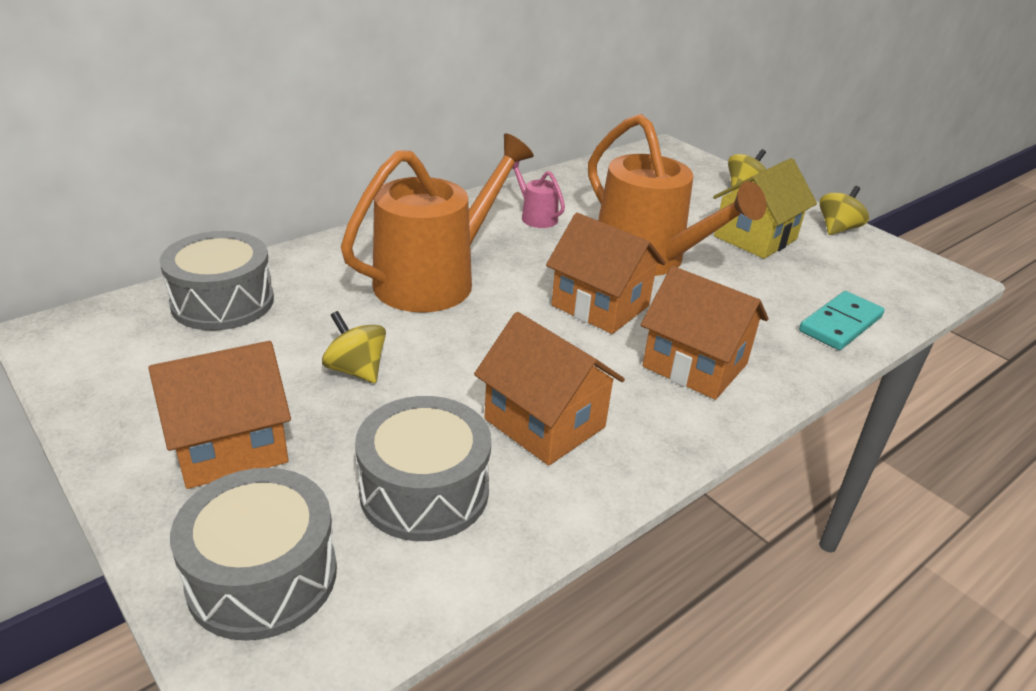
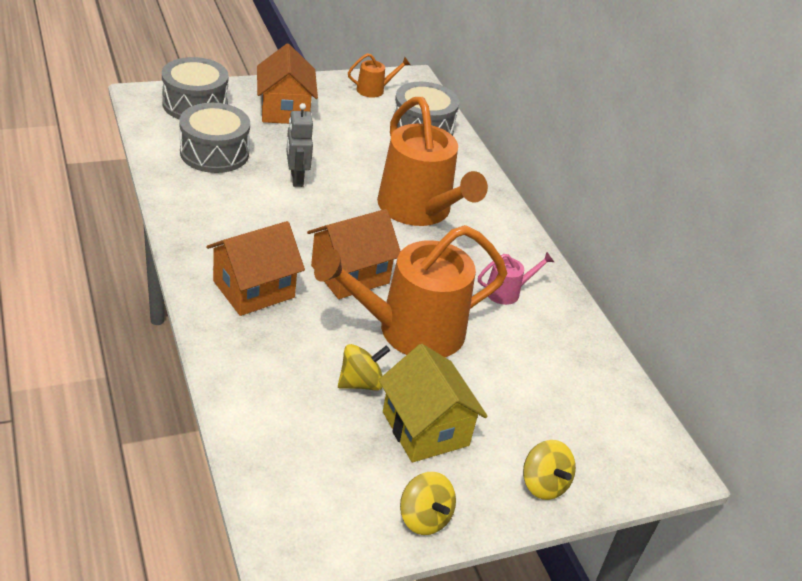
camera: 105 degrees right, 5 degrees up
(111, 363) = (374, 90): none -> orange watering can
(356, 370) = (327, 156): yellow spinning top -> yellow spinning top (360, 383)
(437, 385) = (296, 178): none -> grey robot
(544, 423) = (238, 205): orange house -> none
(840, 324) = (256, 403): turquoise domino -> none

